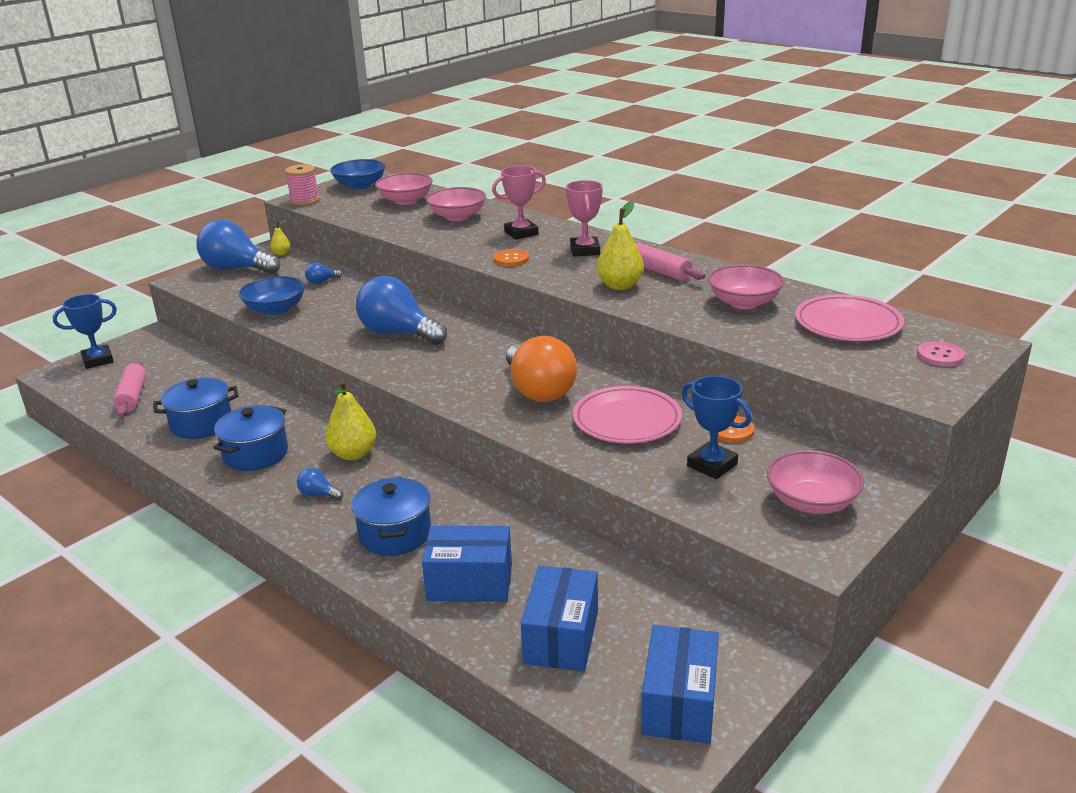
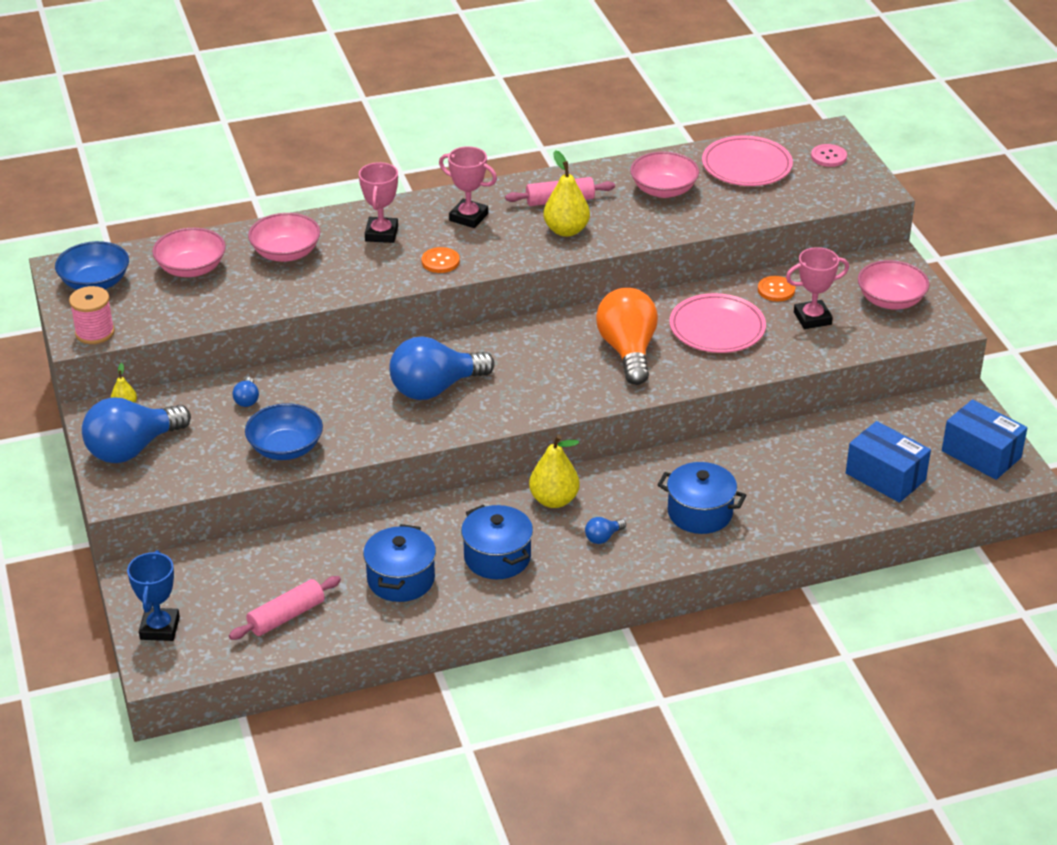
camera: 60 degrees left, 10 degrees up
(132, 396) = (286, 616): pink rolling pin -> pink rolling pin turned 60 degrees counterclockwise
(470, 582) = (793, 496): blue box -> none
(538, 391) = (628, 351): orange light bulb -> orange light bulb turned 105 degrees counterclockwise
(712, 465) = (812, 318): blue trophy -> pink trophy

